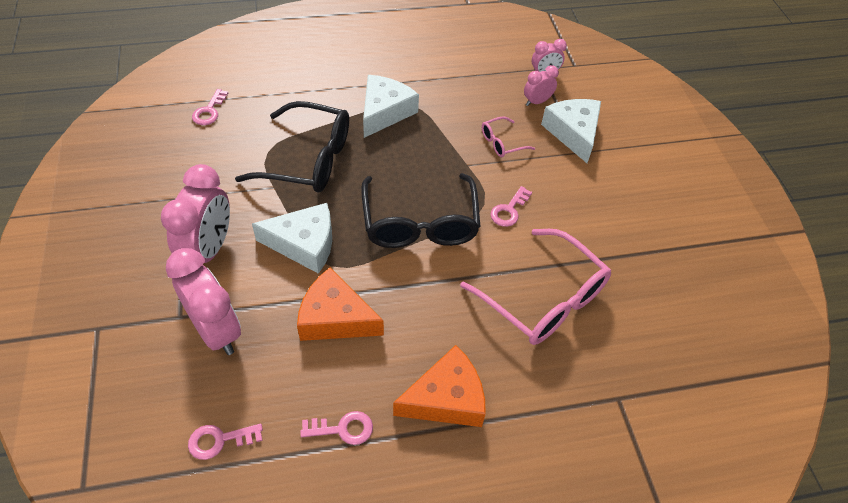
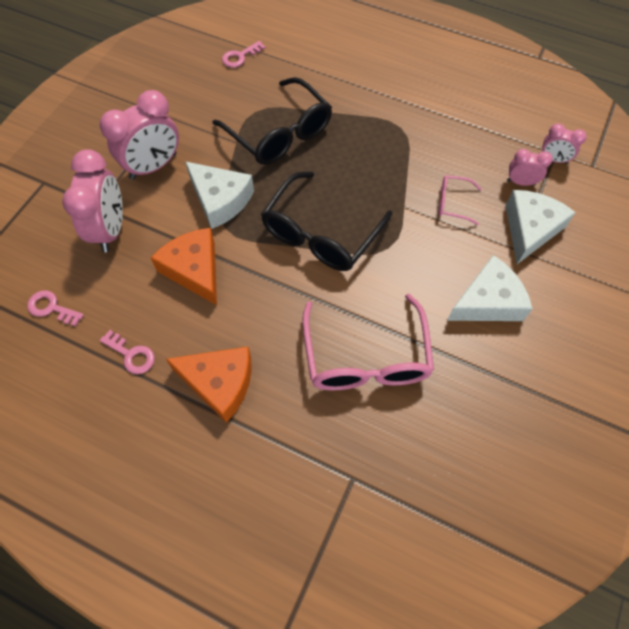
camera: 40 degrees right, 10 degrees up
(385, 112) = (374, 124): white cheese -> white cheese (488, 301)
(509, 210) = (405, 265): pink key -> none

